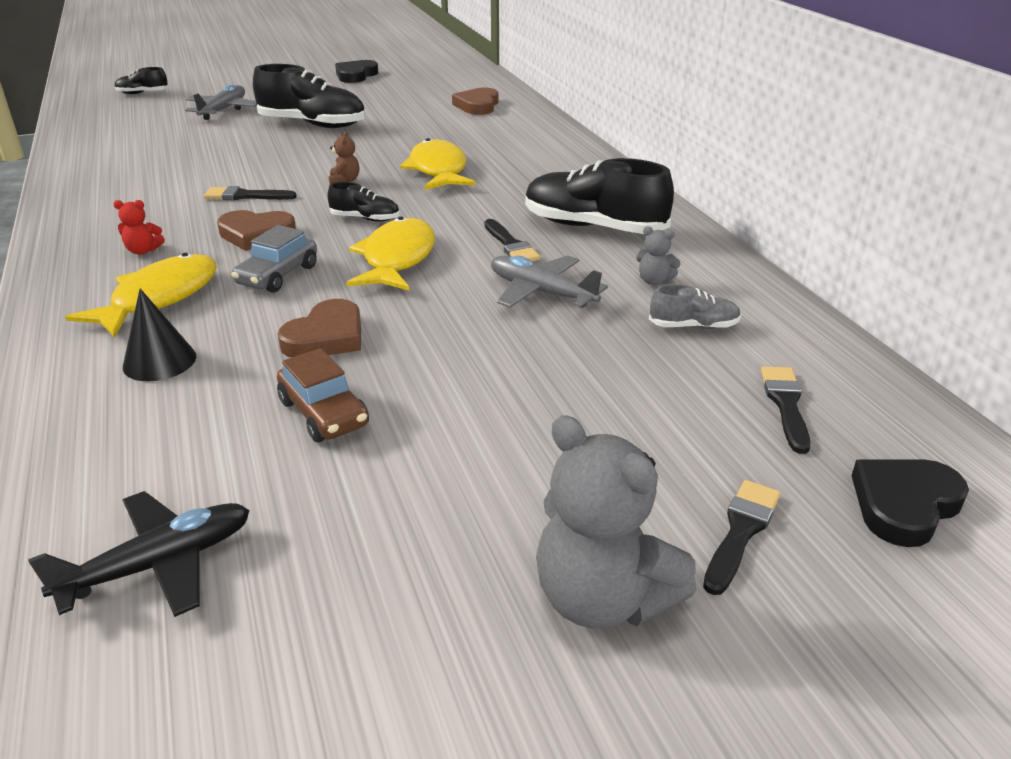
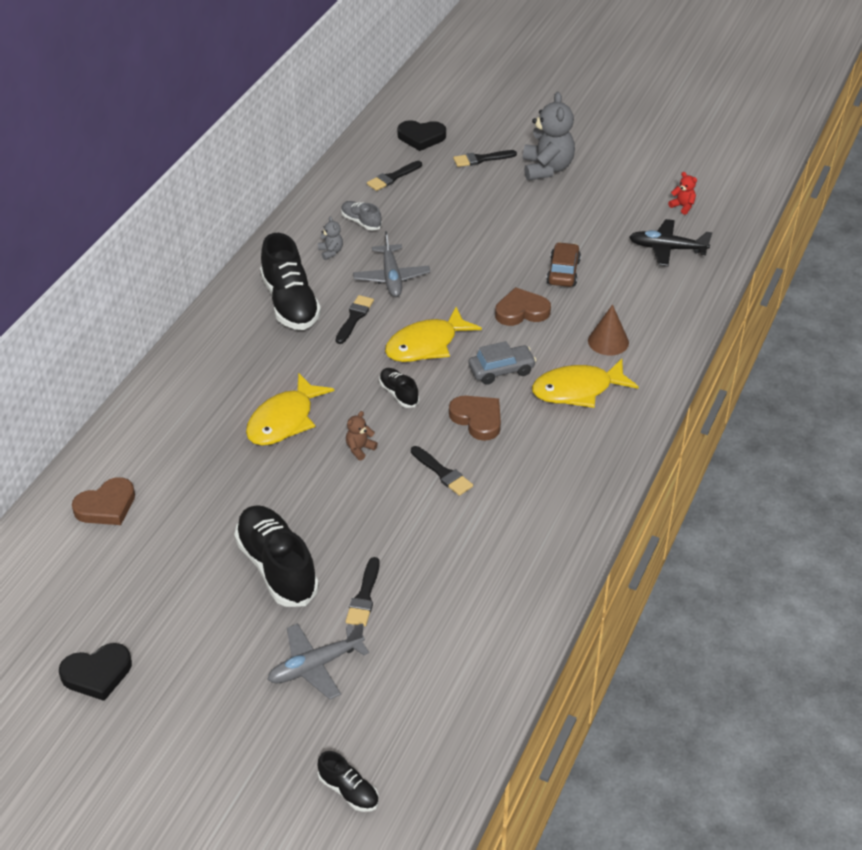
camera: 135 degrees left, 10 degrees up
(143, 251) = (556, 444): red teddy bear -> red teddy bear (683, 206)
(159, 361) = (608, 341): black cone -> brown cone
(227, 135) = (364, 596): none -> black brush

